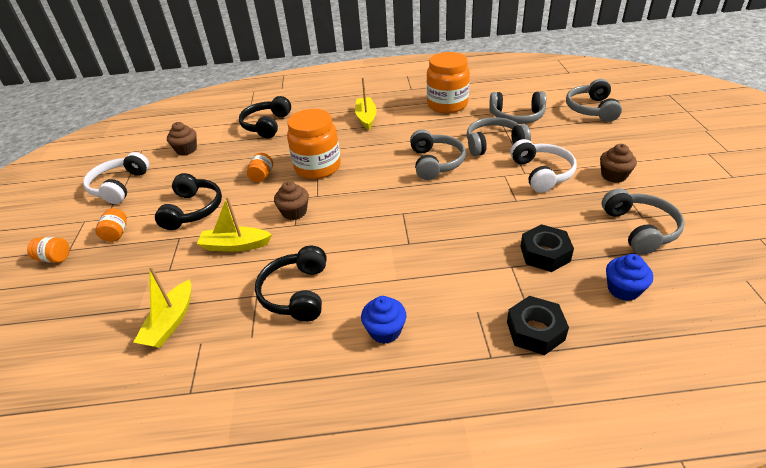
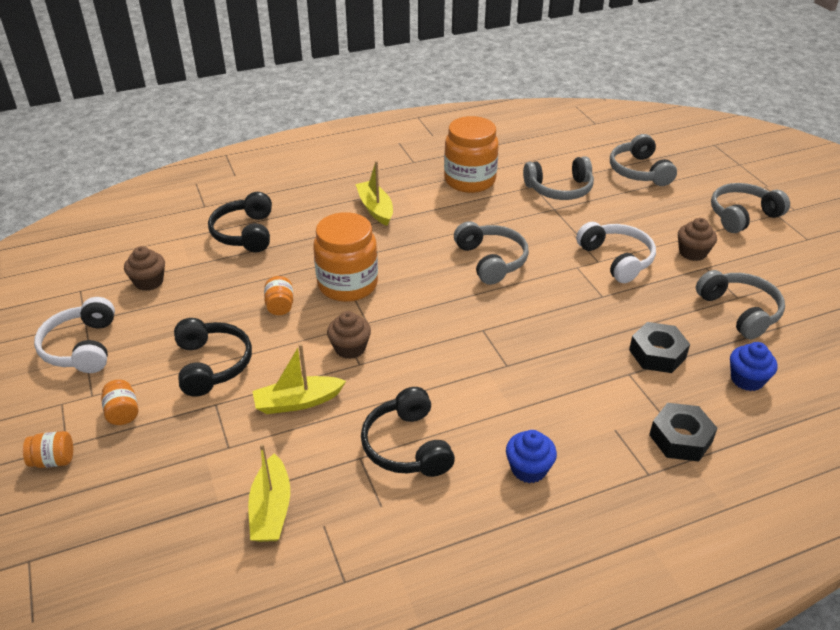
camera: 20 degrees left, 0 degrees up
(494, 144) = (548, 228): grey headphones -> grey headphones (742, 215)

